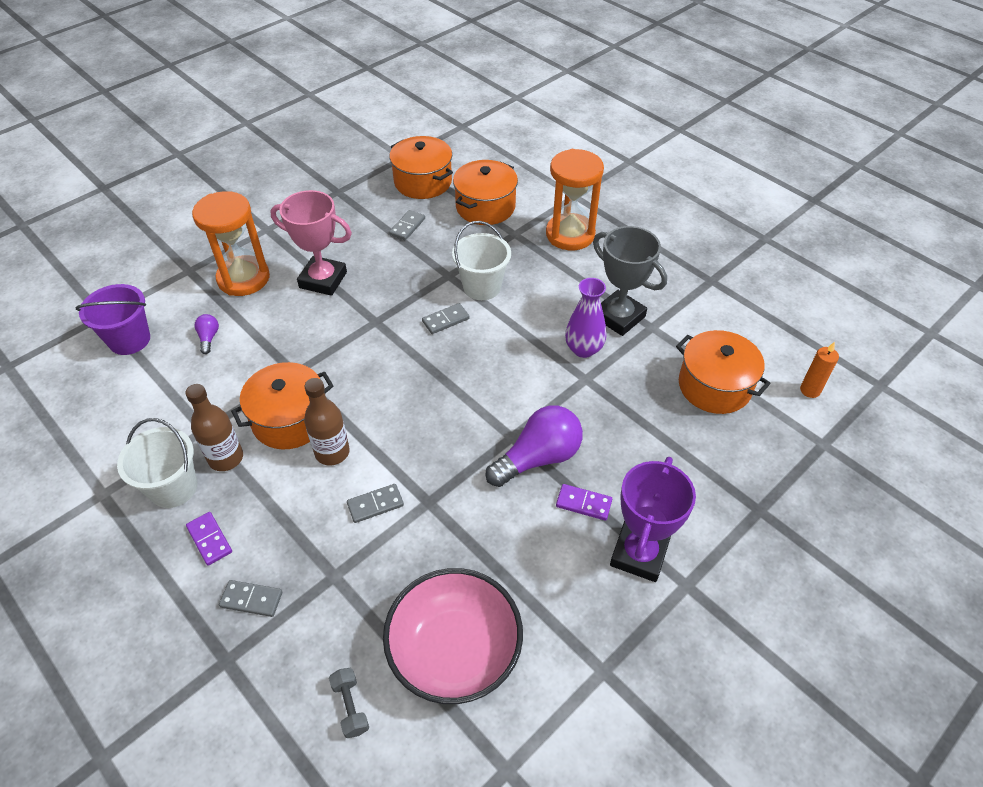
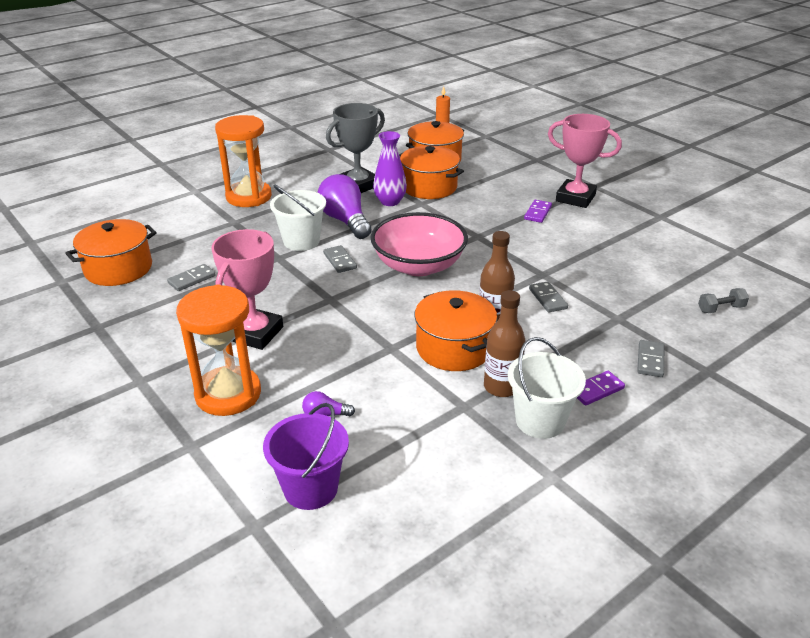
camera: 85 degrees left, 15 degrees down
(407, 227) = (192, 279): grey domino -> grey domino turned 75 degrees counterclockwise
(454, 650) = (664, 266): pink bowl -> pink bowl (418, 266)
(485, 207) = (185, 234): orange pot -> orange pot (429, 187)
(538, 458) = (498, 226): purple light bulb -> purple light bulb (345, 221)
(639, 554) = (575, 198): purple trophy -> pink trophy

